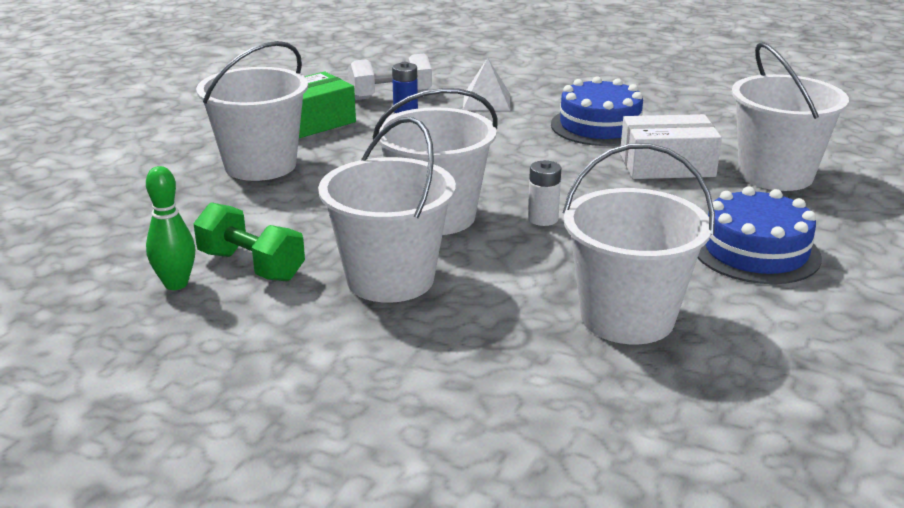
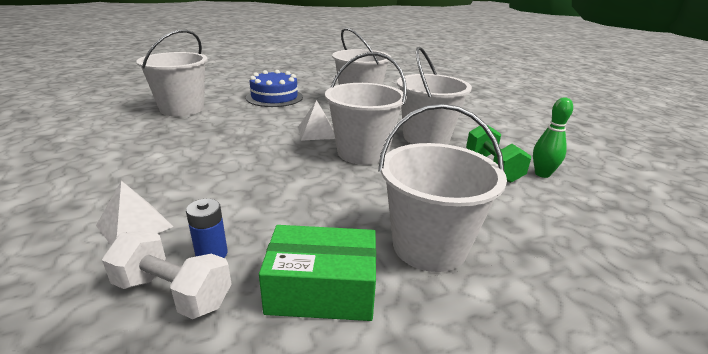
camera: 140 degrees left, 0 degrees up
(543, 219) = (317, 132): white battery -> white pyramid
(599, 126) = (153, 162): blue cake -> none
(667, 165) = (202, 128): white box -> none

